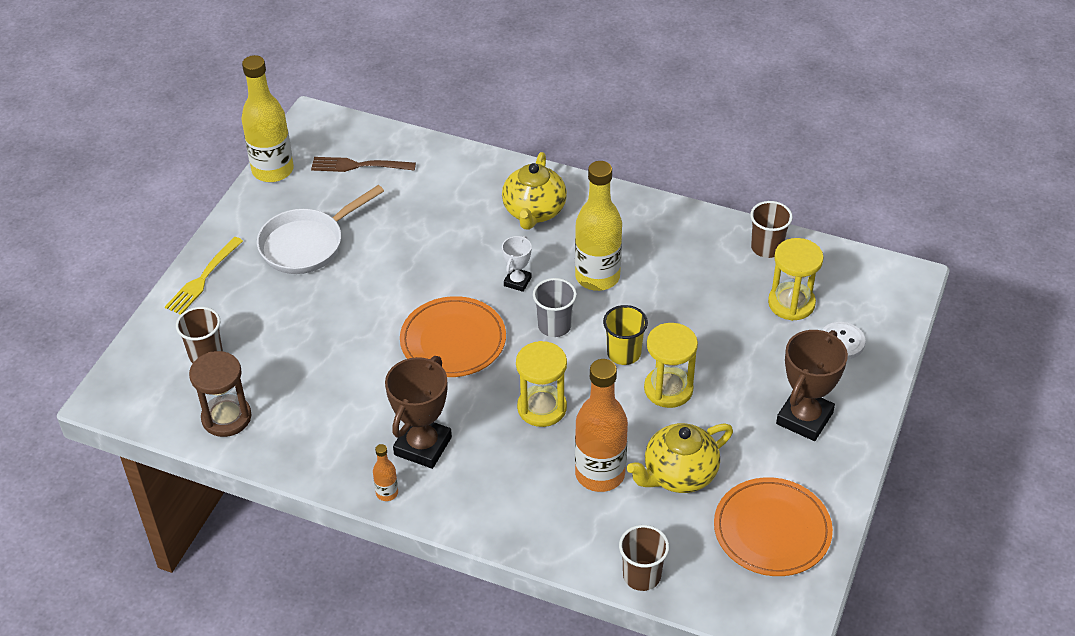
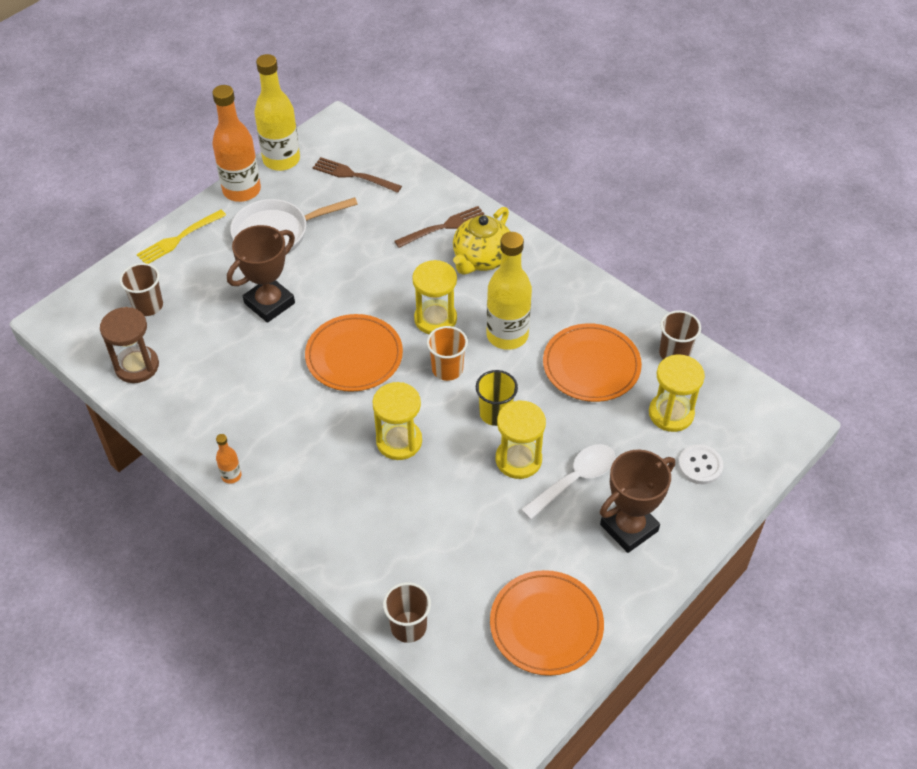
camera: 20 degrees right, 5 degrees up
(422, 446) = (281, 443): brown trophy -> brown trophy (269, 303)
(479, 191) = (444, 227): none -> brown fork
(517, 281) = (435, 319): white trophy -> yellow hourglass
(554, 326) = (447, 369): grey cup -> orange cup
(600, 474) = (419, 519): orange bottle -> orange bottle (242, 190)
(679, 474) = (488, 543): yellow teapot -> none
(694, 281) = (591, 365): none -> orange plate
(732, 390) = (575, 479): none -> white spoon

